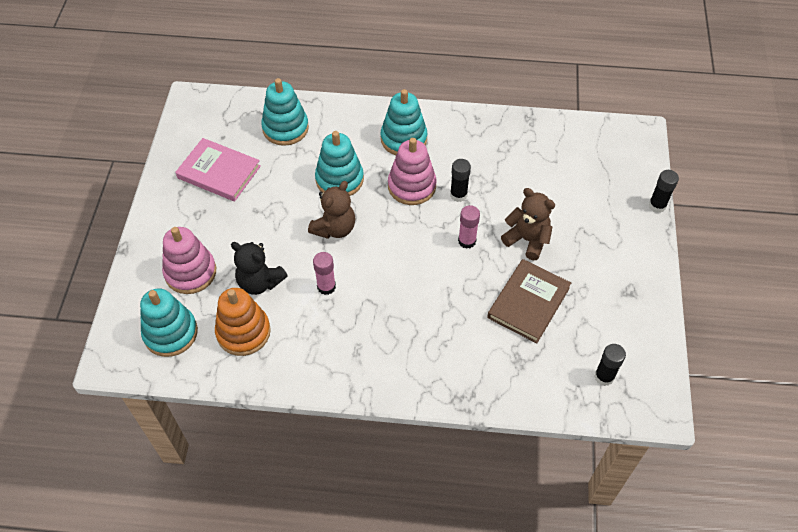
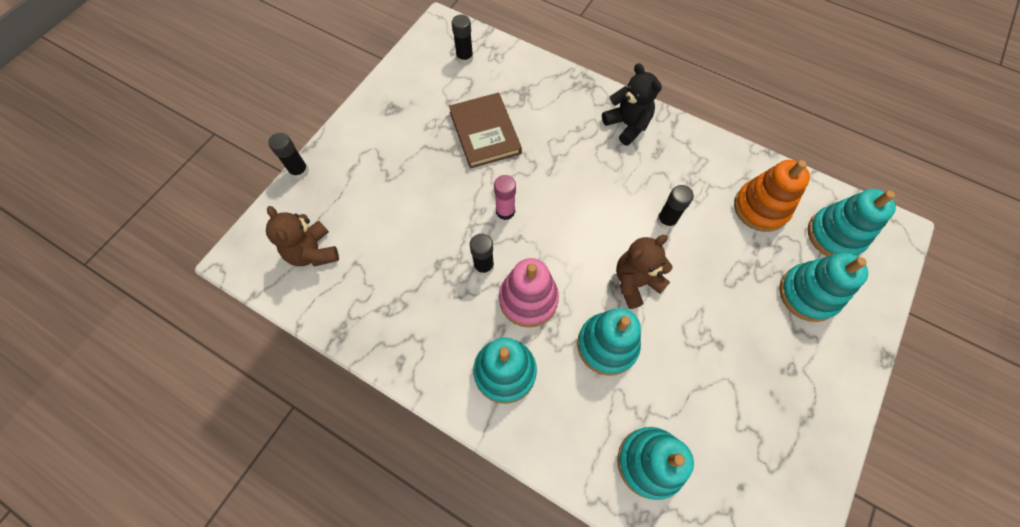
camera: 155 degrees left, 10 degrees up
(190, 272) = (808, 294): pink stacking toy -> turquoise stacking toy
(219, 172) = (755, 424): pink book -> none
(259, 282) = (734, 252): black teddy bear -> black teddy bear (627, 125)
(326, 287) = (666, 220): pink glue stick -> black glue stick
(527, 240) = (446, 188): brown teddy bear -> brown teddy bear (313, 252)
(528, 303) = (485, 133): brown book -> brown book turned 75 degrees counterclockwise

